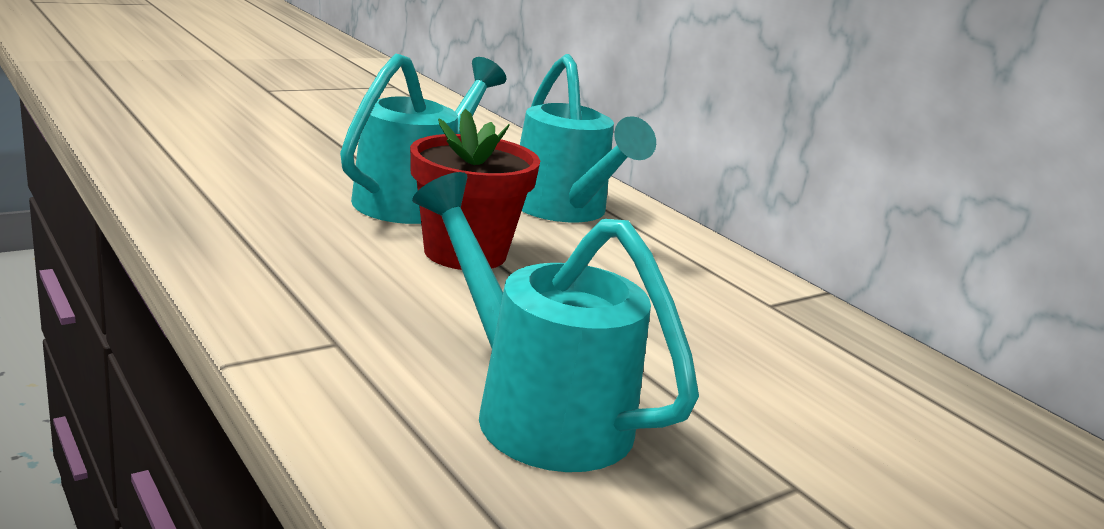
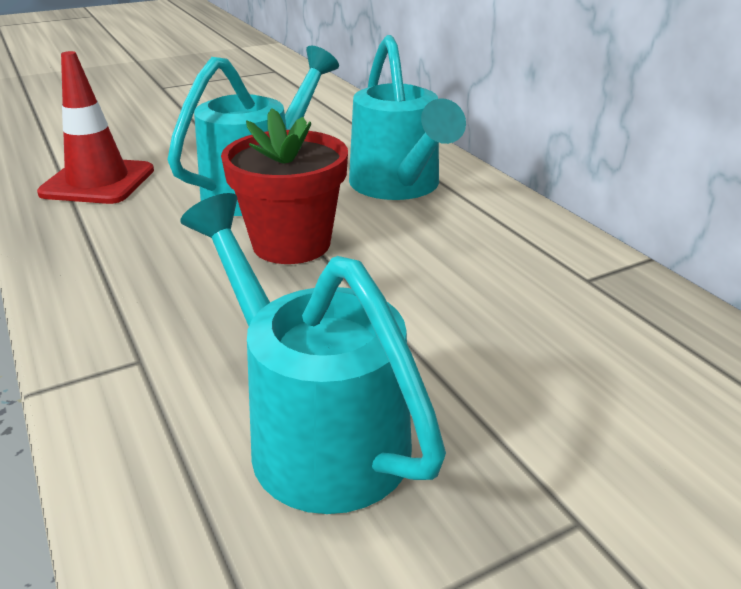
camera: 10 degrees right, 10 degrees up
(228, 178) = (98, 182): none -> red traffic cone

